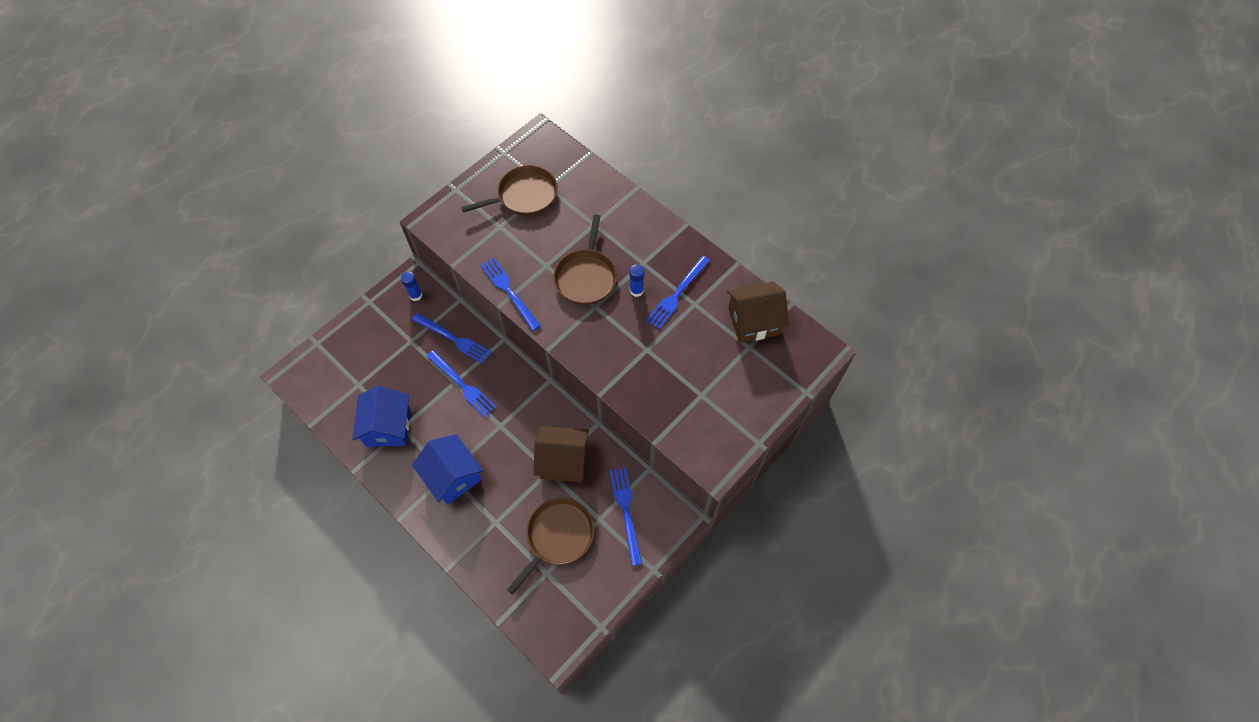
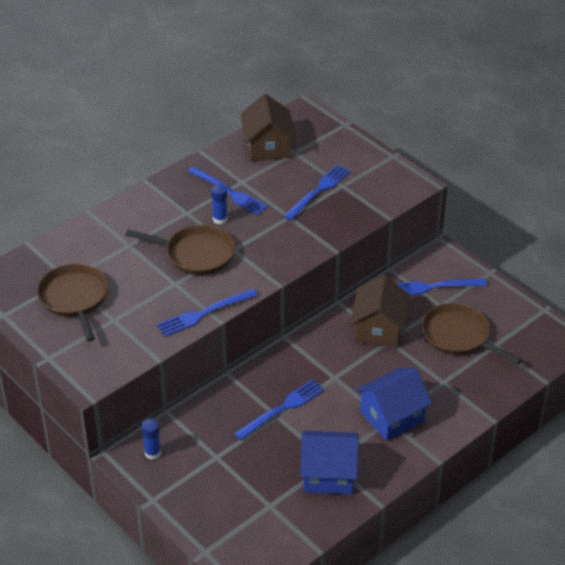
camera: 85 degrees left, 20 degrees down
(454, 339) = (221, 417): blue fork -> blue fork (318, 191)

